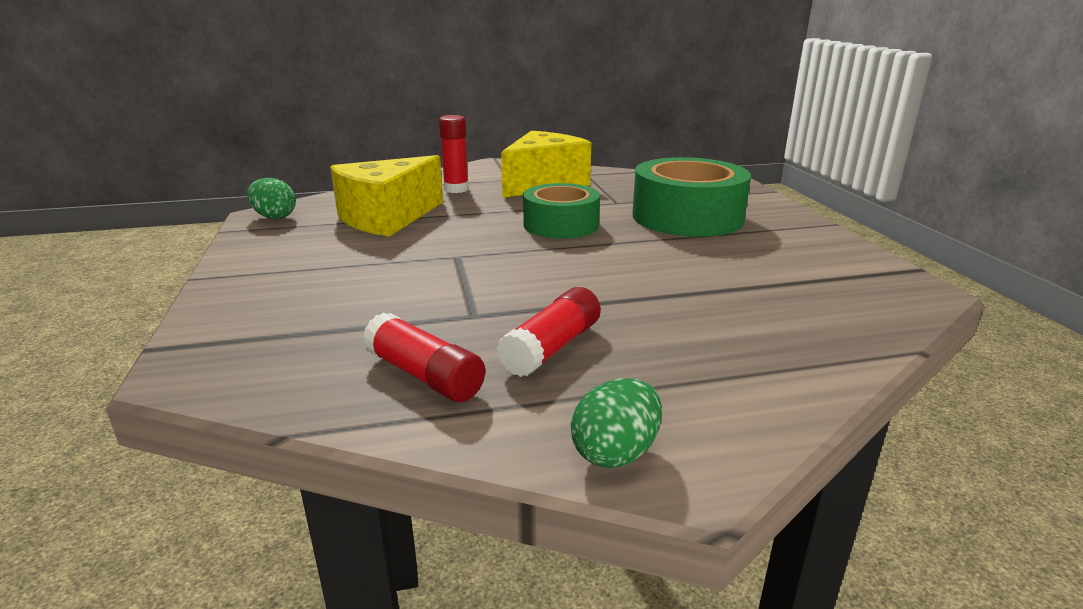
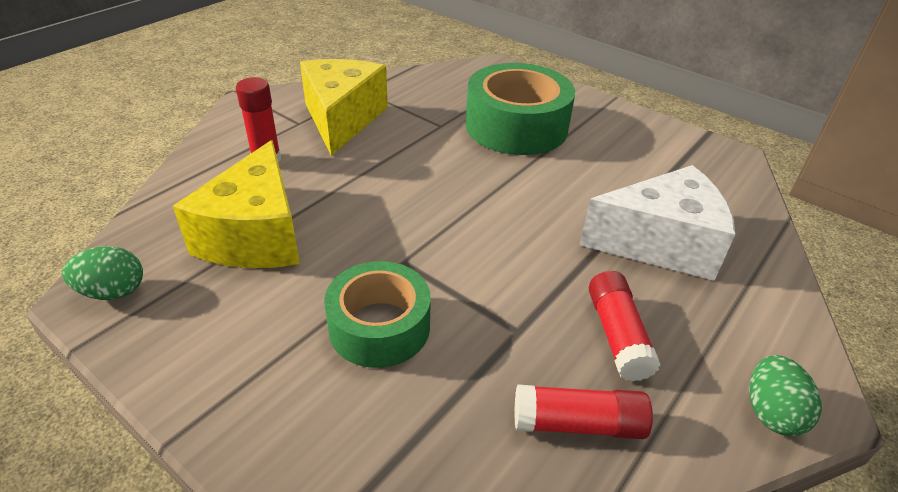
camera: 40 degrees left, 15 degrees up
(561, 225) = (435, 177): green tape -> green tape (379, 326)
(705, 315) = (660, 243): none -> white cheese

